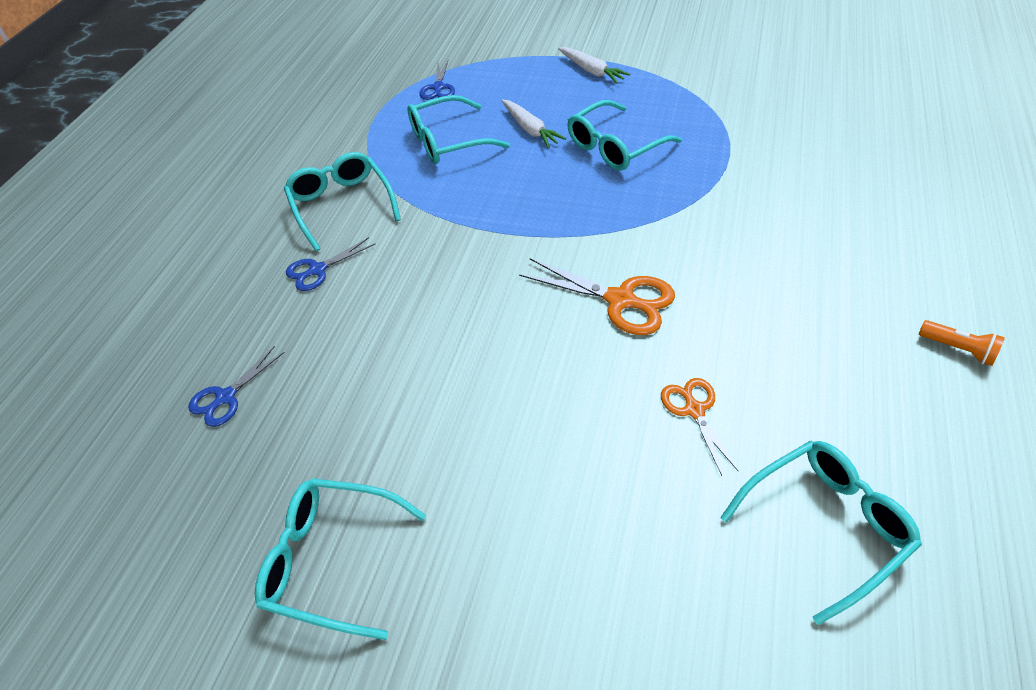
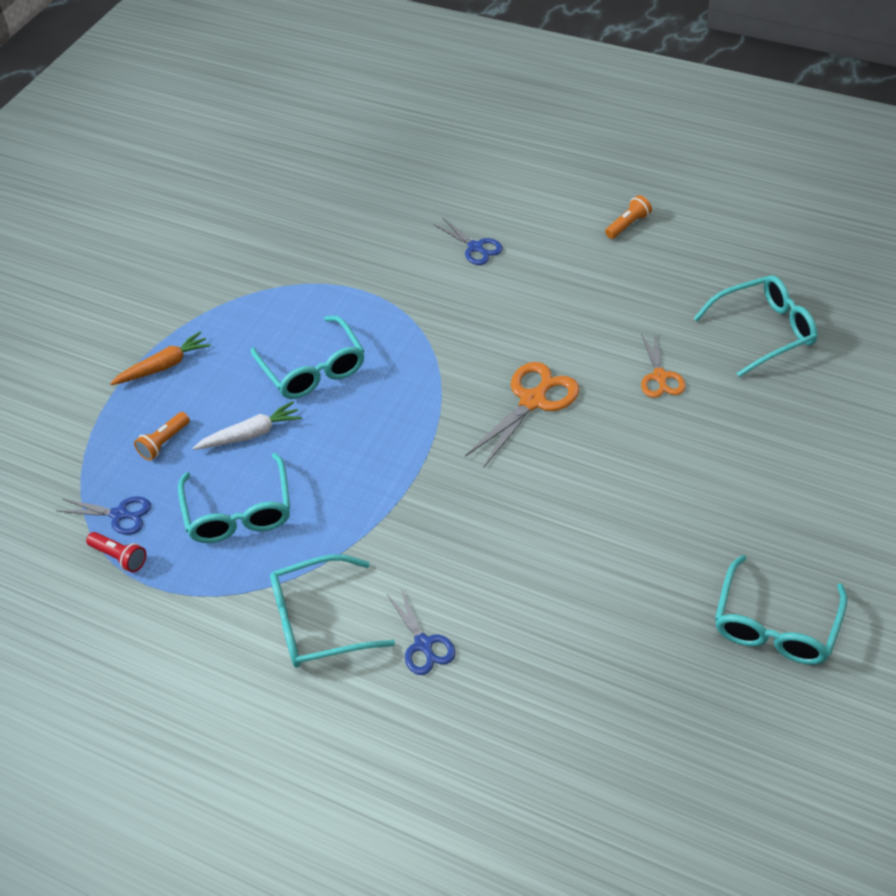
camera: 80 degrees left, 0 degrees up
(226, 397) = (589, 723): blue scissors -> blue scissors (475, 247)
(400, 97) = (119, 557): none -> red flashlight
(511, 90) = (164, 442): none -> orange flashlight
(591, 71) = (164, 366): white carrot -> orange carrot
(694, 410) = (660, 377): orange scissors -> orange scissors turned 90 degrees counterclockwise
(825, 525) = (764, 331): turquoise glasses -> turquoise glasses turned 90 degrees clockwise

